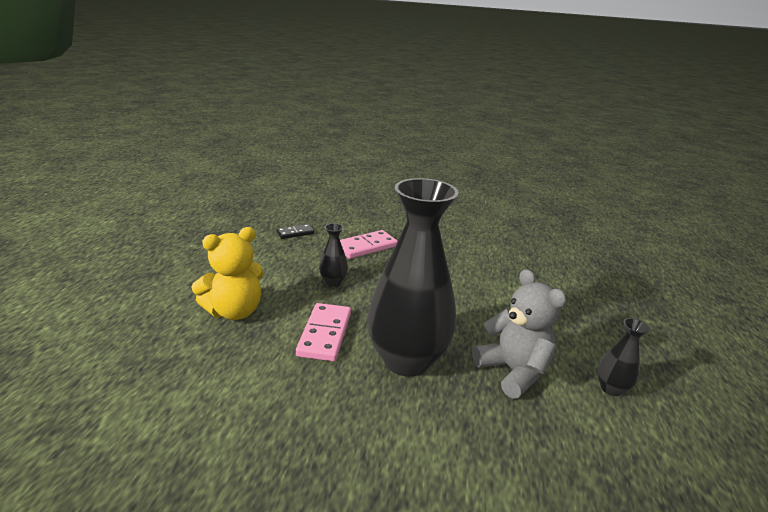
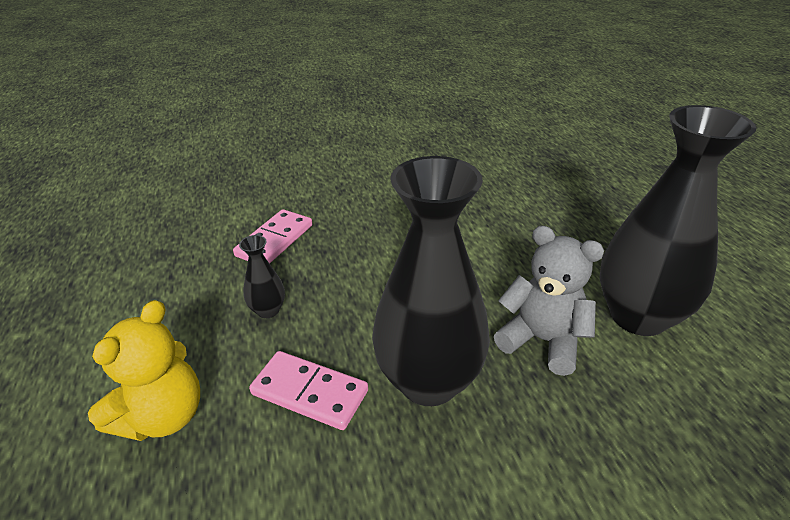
camera: 25 degrees left, 10 degrees up
(295, 233) = (164, 255): black domino -> none
(324, 334) = (309, 393): pink domino -> pink domino turned 45 degrees counterclockwise
(611, 388) = (638, 316): black vase -> black vase, size x2.38

